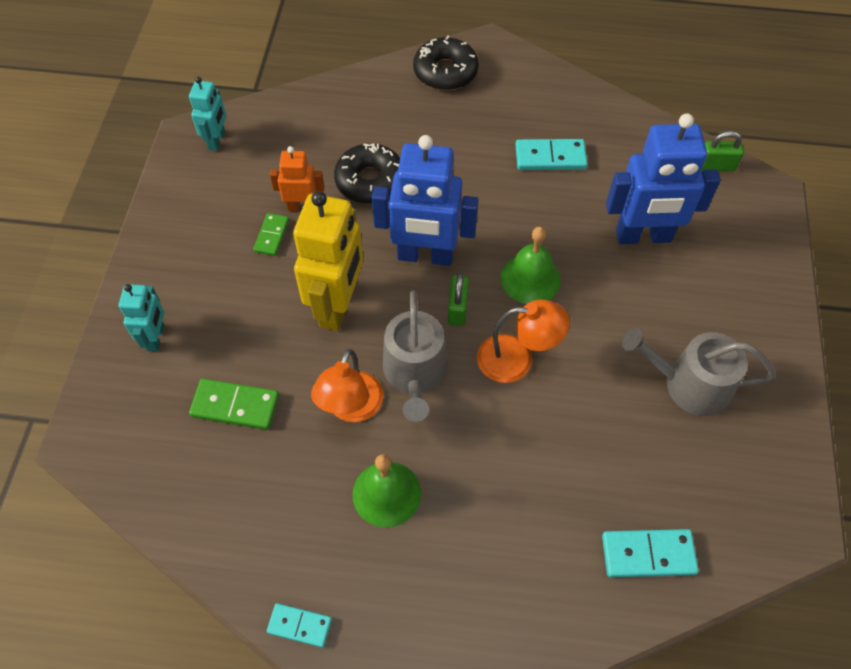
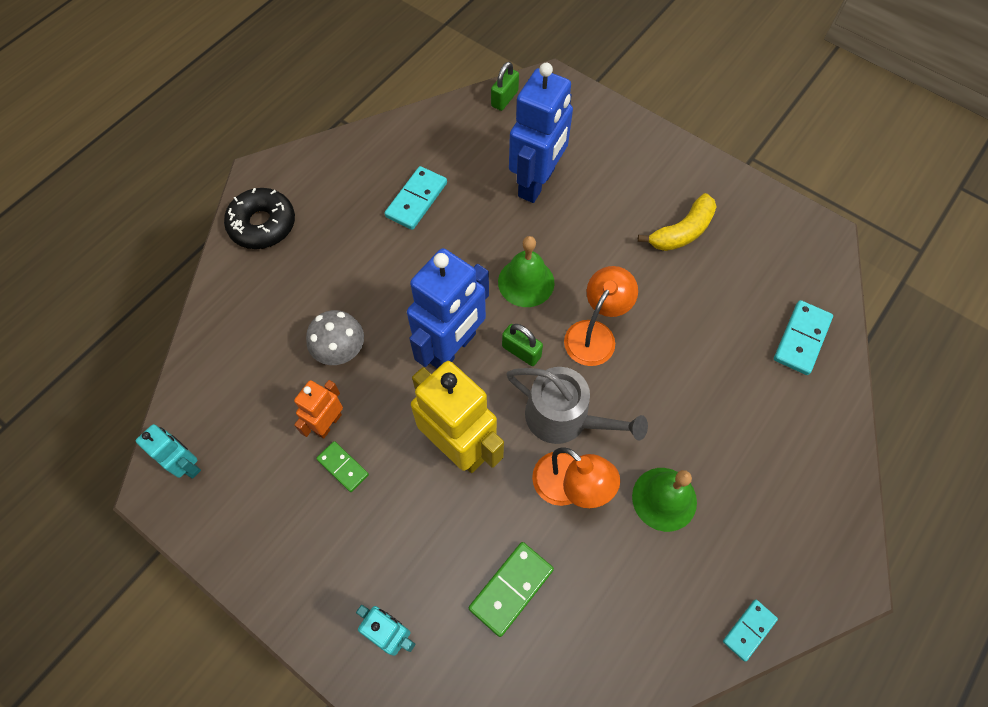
camera: 60 degrees left, 5 degrees up
(370, 181) = (340, 350): black donut -> grey mushroom
(689, 384) = (682, 232): grey watering can -> yellow banana

